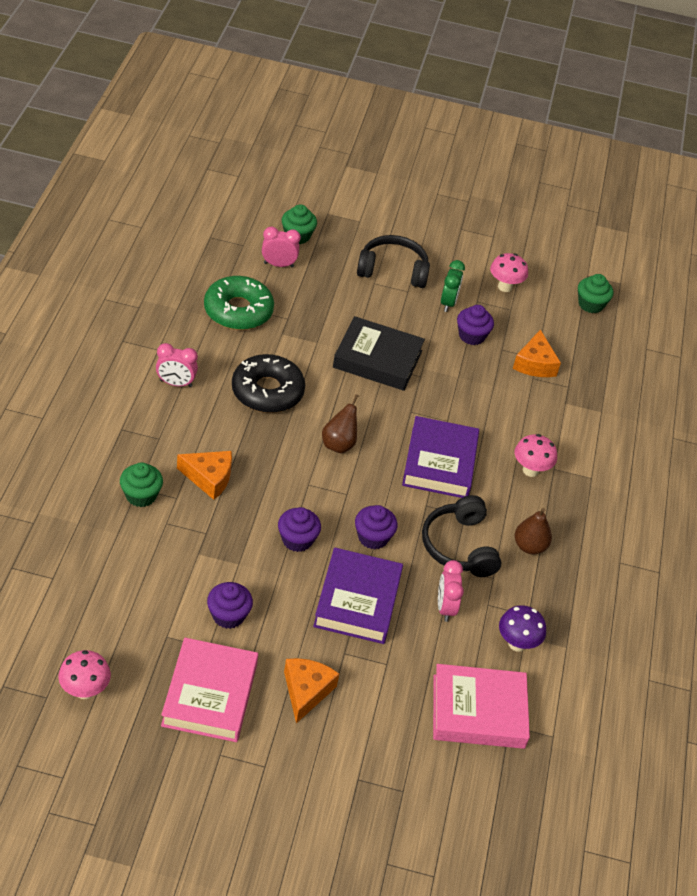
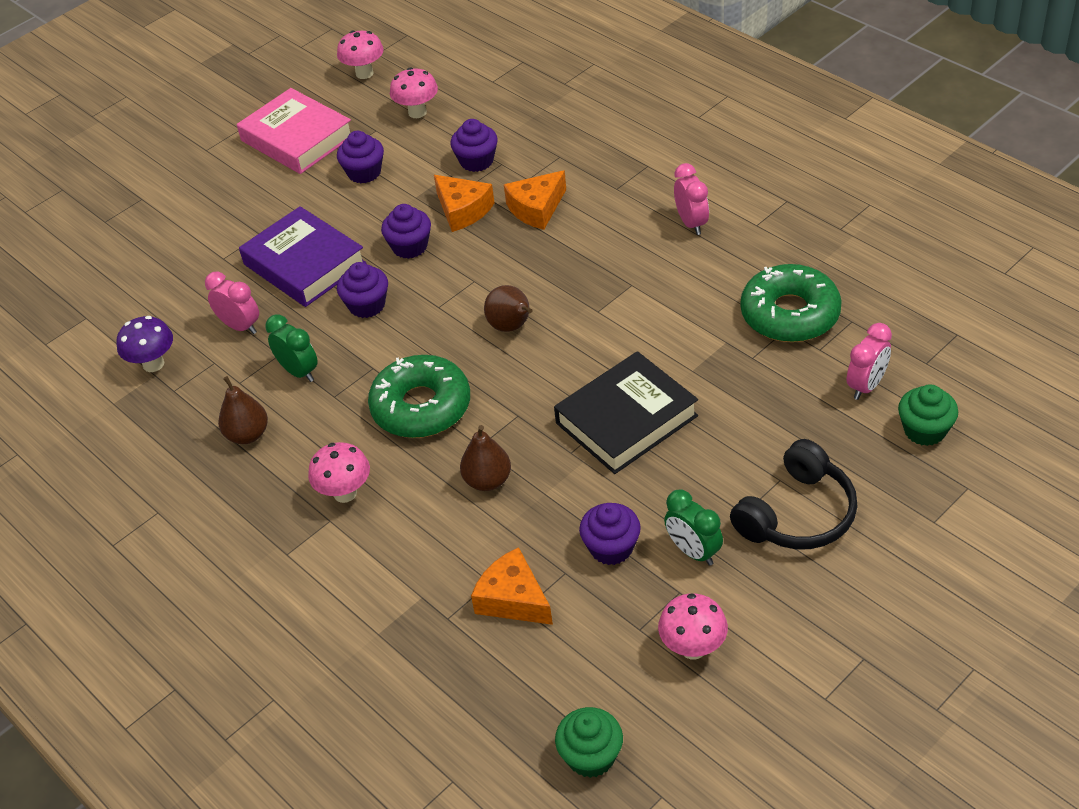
camera: 135 degrees right, 0 degrees up
(126, 615) = (417, 112): none -> pink mushroom
(141, 495) = (548, 156): green cupcake -> none
(172, 541) = (476, 161): none -> purple cupcake
(176, 383) = (691, 223): pink clock -> pink clock turned 120 degrees clockwise
(267, 391) = (633, 294): black donut -> none
(306, 691) = (246, 196): orange cheese -> orange cheese (463, 210)
(439, 463) = (421, 407): purple book -> green donut
(459, 546) = (299, 372): black headphones -> green clock
(469, 406) = (487, 481): none -> brown pear
(478, 711) = (119, 301): pink book -> none

